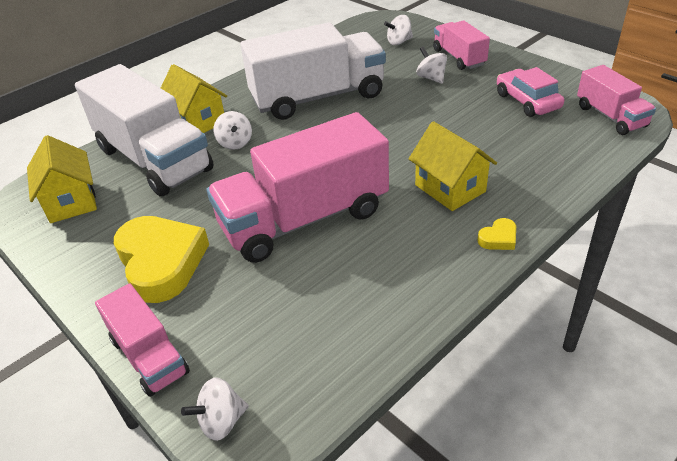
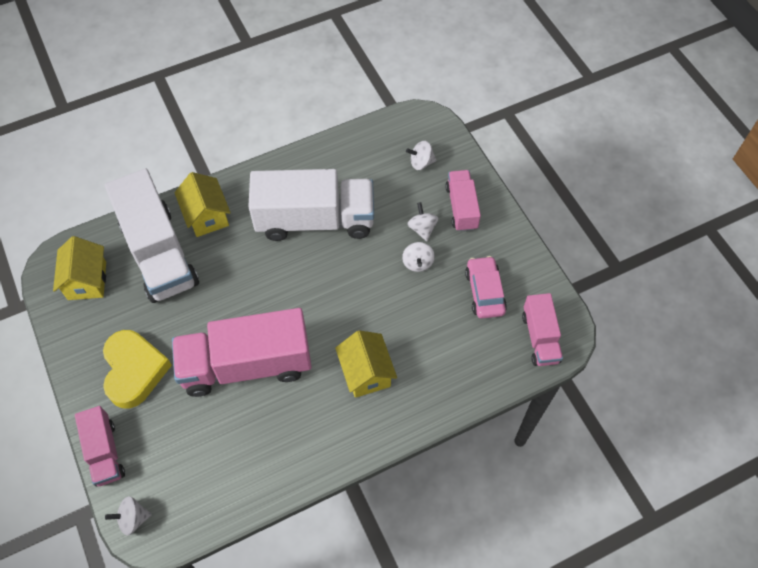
camera: 15 degrees right, 20 degrees up
(235, 143) = (227, 256): white spinning top -> white spinning top (417, 263)
(498, 238) = (373, 437): yellow heart -> none

